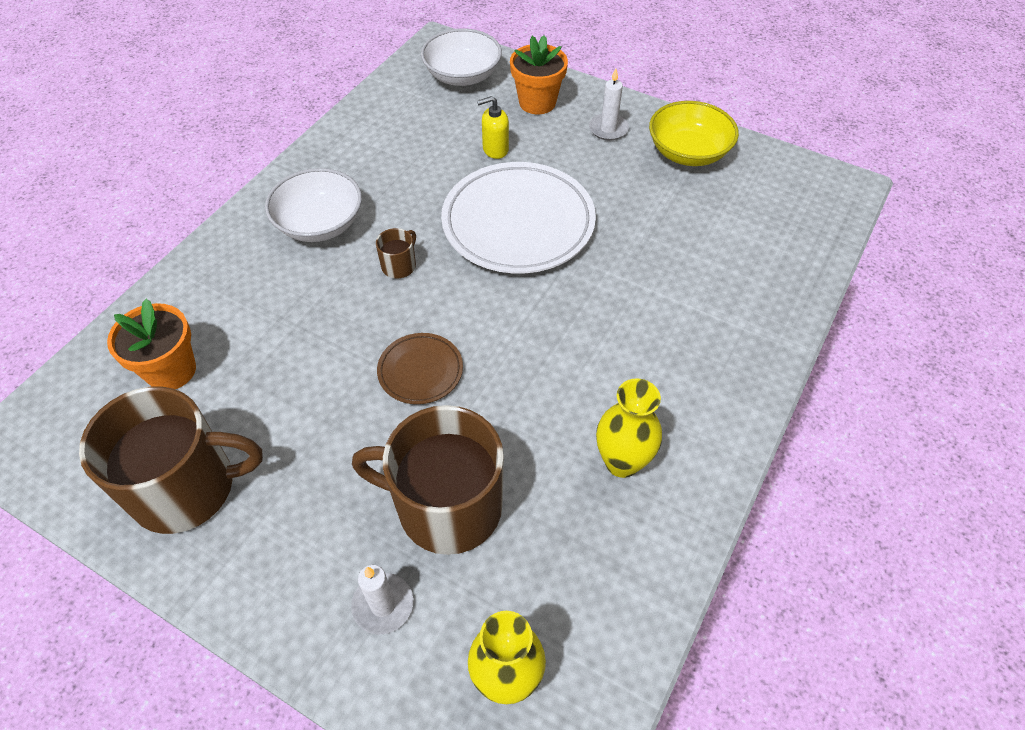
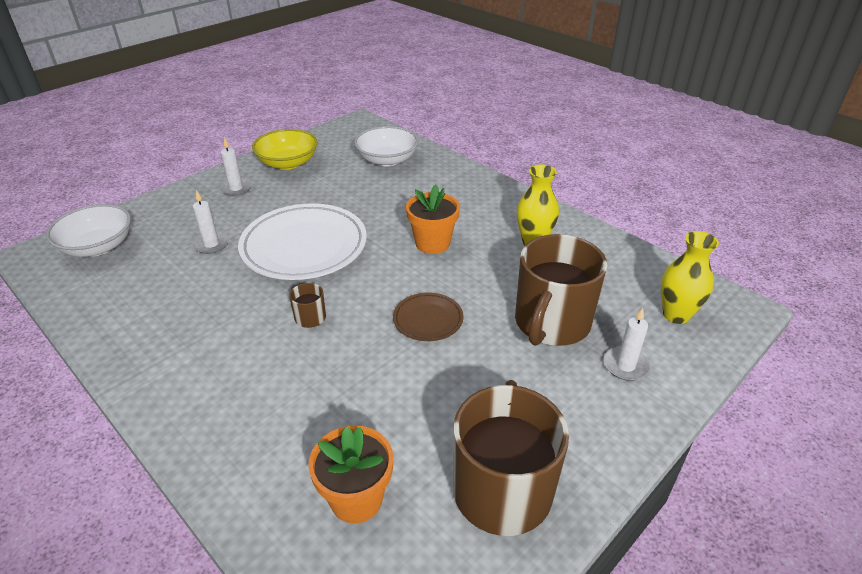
camera: 75 degrees left, 15 degrees down
(320, 224) = (222, 363): white bowl -> white bowl (387, 160)
(495, 149) = (211, 244): yellow soap dispenser -> white candle
(537, 102) = (174, 214): orange flower pot -> orange flower pot (432, 243)

